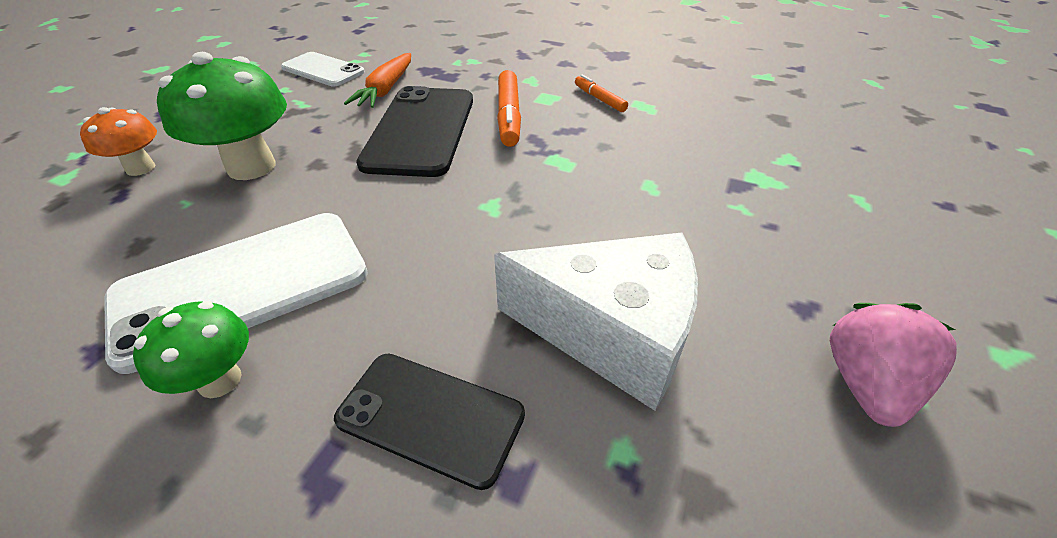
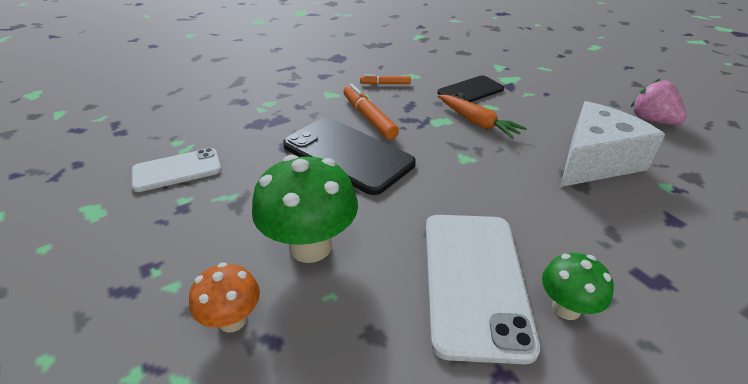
camera: 55 degrees left, 5 degrees down
(386, 89) = (262, 150): orange carrot -> orange carrot (477, 122)
(430, 417) = (628, 232): black phone -> black phone (470, 91)
(509, 116) = (369, 118): orange marker -> orange marker turned 150 degrees counterclockwise

